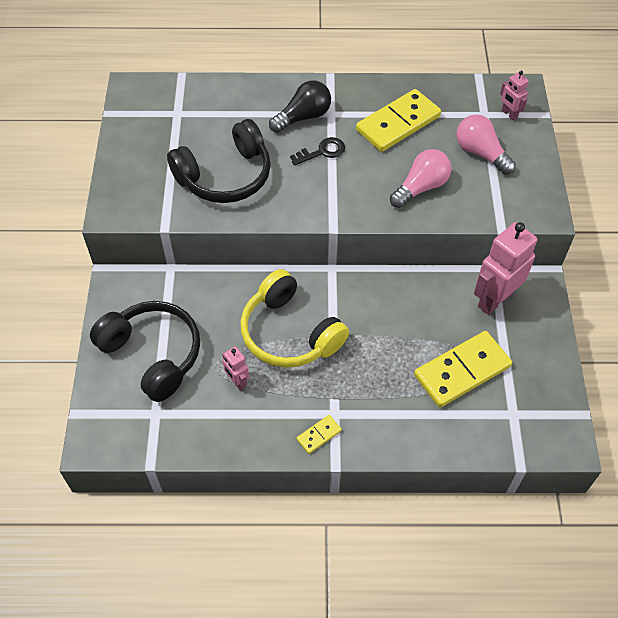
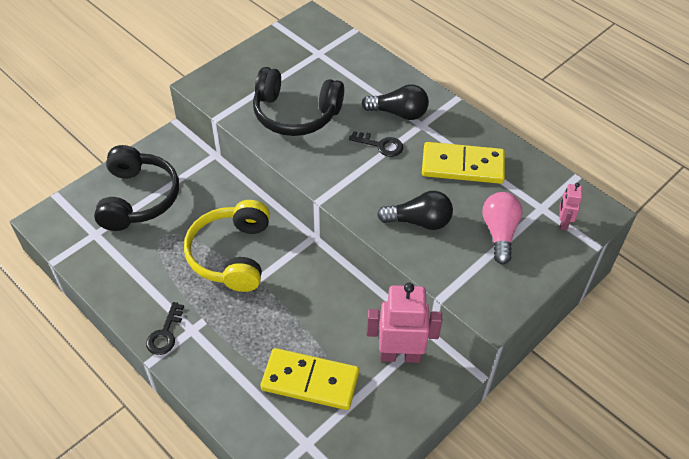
camera: 45 degrees right, 5 degrees down
(237, 382) = (162, 257): pink robot -> none
(319, 435) = (165, 334): yellow domino -> black key
(421, 187) = (419, 221): pink light bulb -> black light bulb

